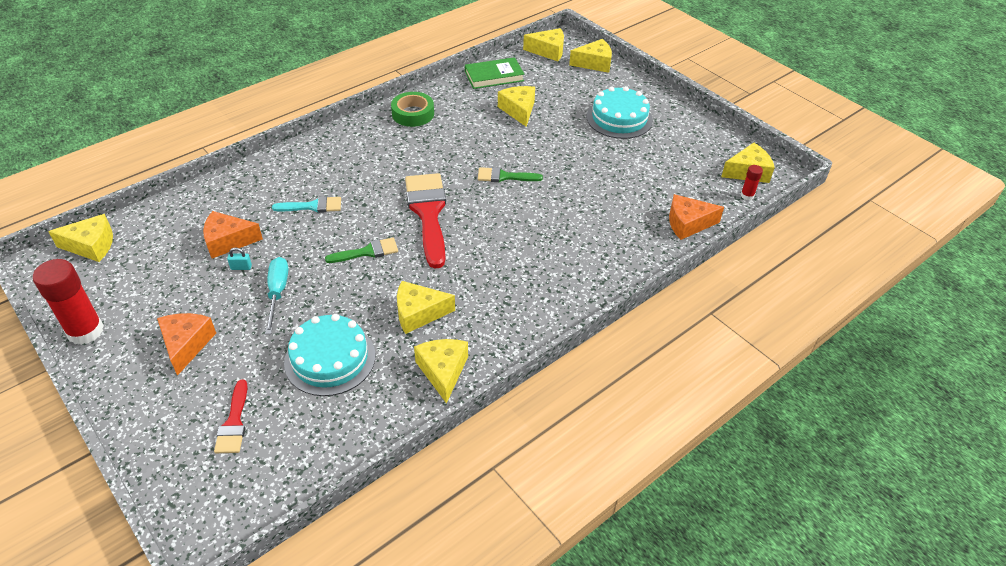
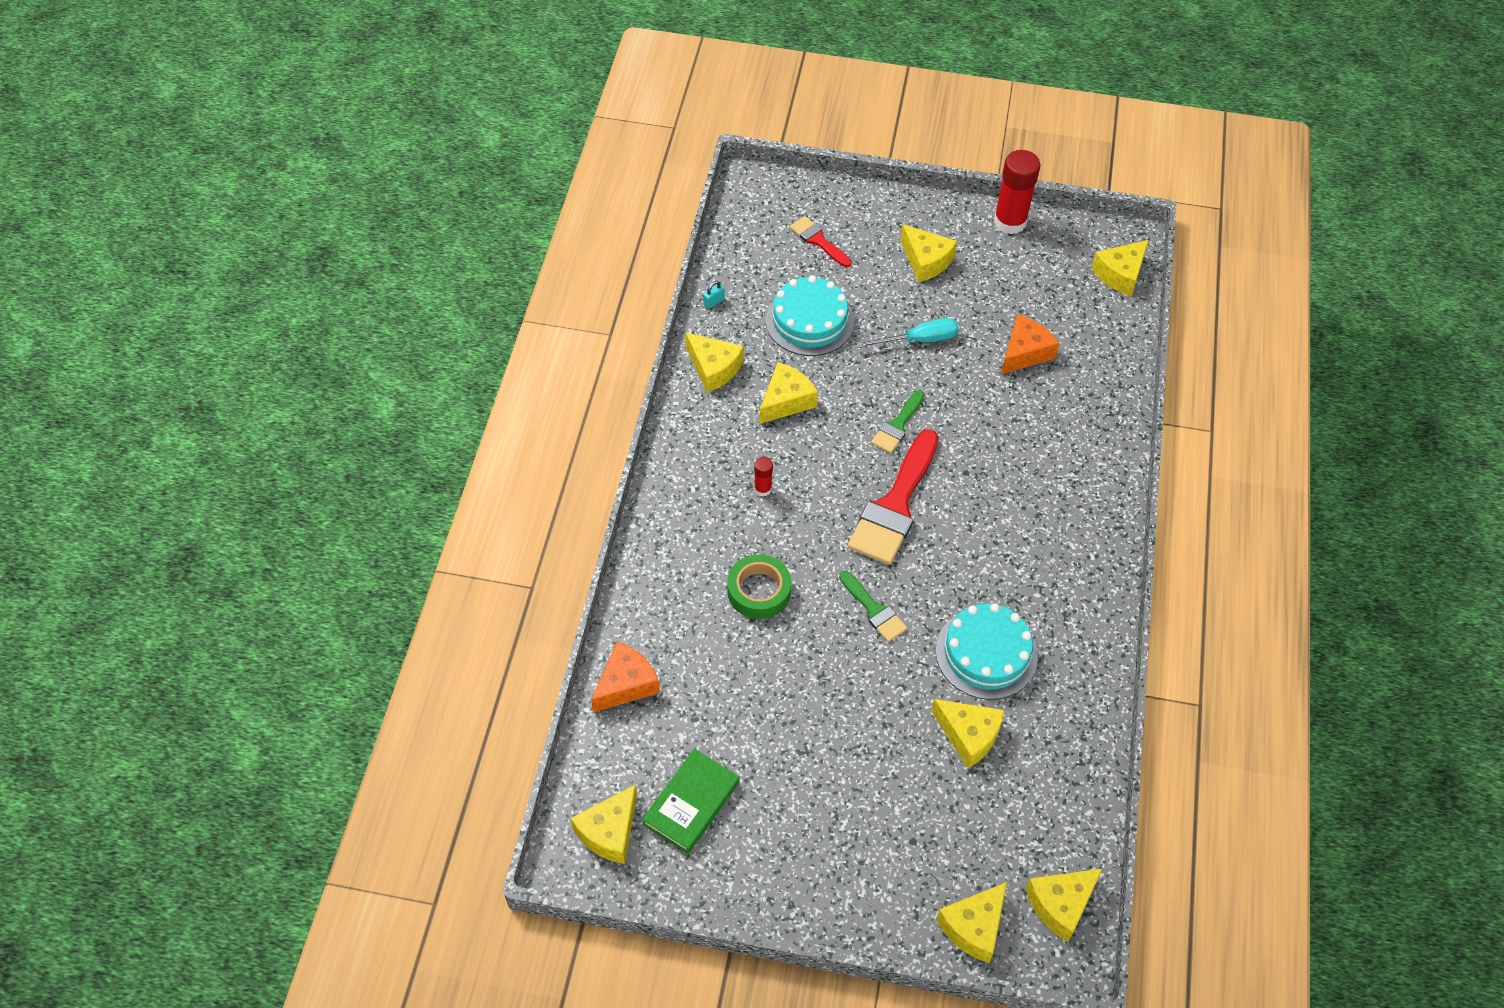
camera: 140 degrees right, 10 degrees up
(186, 345) = (926, 261): orange cheese -> yellow cheese
(241, 267) = (979, 339): turquoise padlock -> turquoise padlock (713, 302)
(277, 293) = (919, 340): turquoise screwdriver -> turquoise screwdriver turned 60 degrees counterclockwise
(313, 206) = (1007, 436): turquoise brush -> none
(413, 114) = (1075, 632): green tape -> green tape (759, 591)
(428, 213) = (895, 505): red brush -> red brush turned 75 degrees clockwise
(494, 76) = (1067, 782): green book -> green book (691, 803)
(504, 176) = (874, 610): green brush -> green brush turned 90 degrees clockwise
(619, 118) = (838, 818): turquoise cake -> turquoise cake (986, 653)
(747, 195) = (586, 783): red glue stick -> red glue stick (762, 489)

